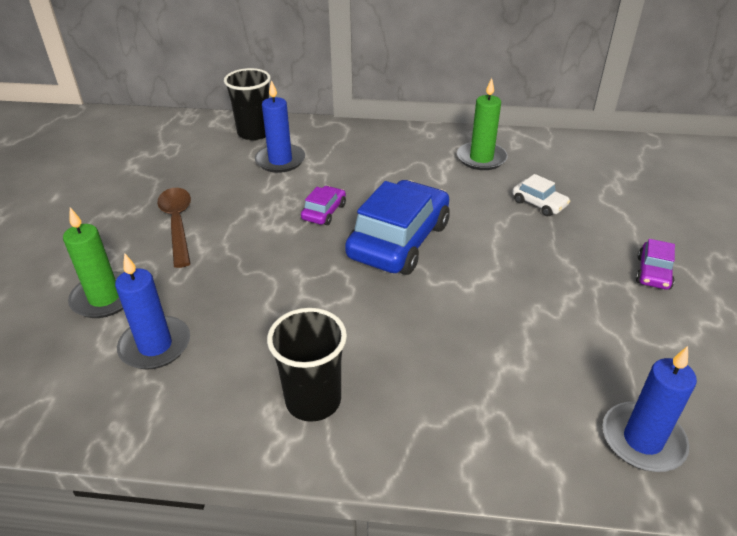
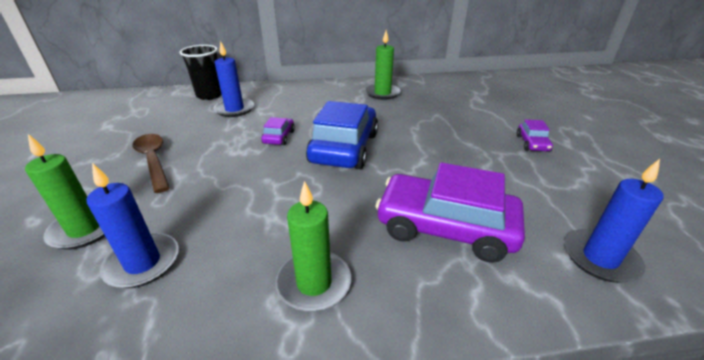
camera: 15 degrees left, 5 degrees down
(313, 400) = (314, 283): black cup -> green candle
(477, 367) = (445, 227): none -> purple car
(539, 204) = (434, 113): white car -> none

